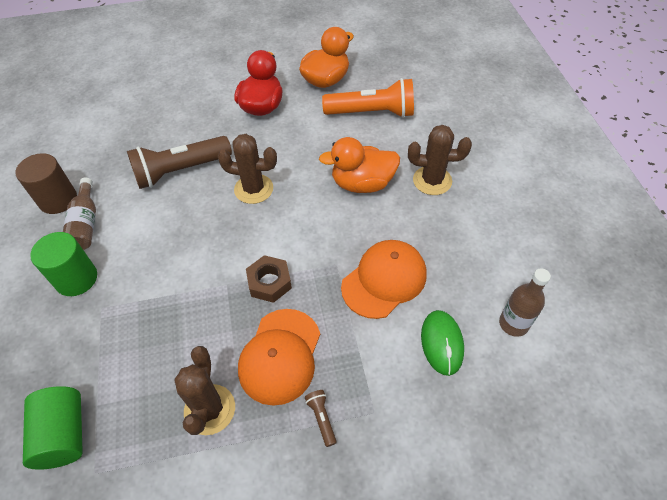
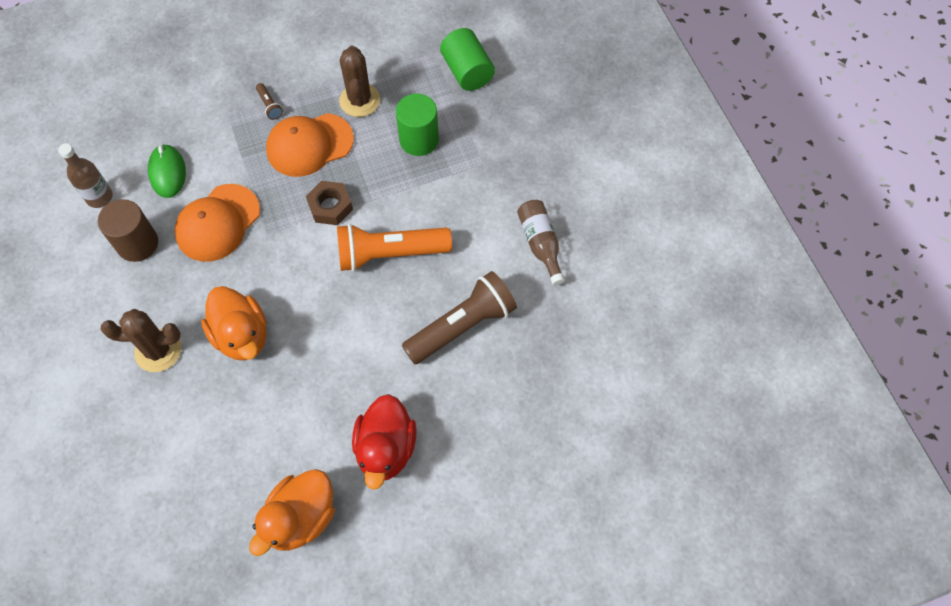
camera: 170 degrees right, 10 degrees up
(58, 200) = (587, 269): brown cylinder -> brown cylinder (137, 243)
(76, 279) = (520, 186): green cylinder -> green cylinder (419, 140)
(253, 189) = (368, 311): brown cactus -> none
(280, 356) = (309, 145): orange cap -> orange cap turned 120 degrees counterclockwise
(362, 183) = (242, 335): orange duck -> orange duck turned 75 degrees clockwise
(372, 113) = (230, 457): orange flashlight -> orange flashlight (390, 253)

